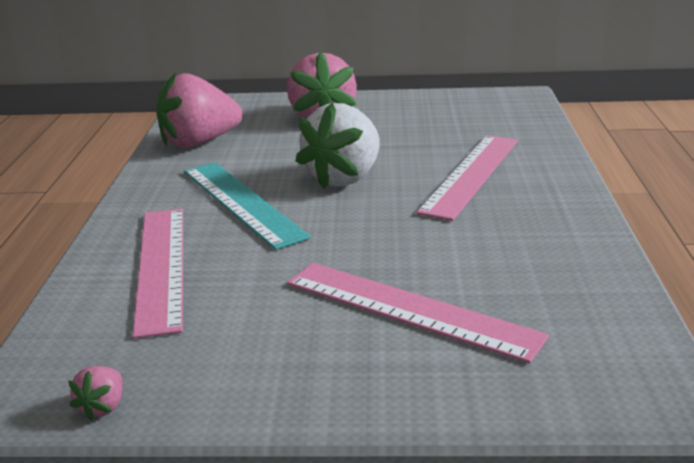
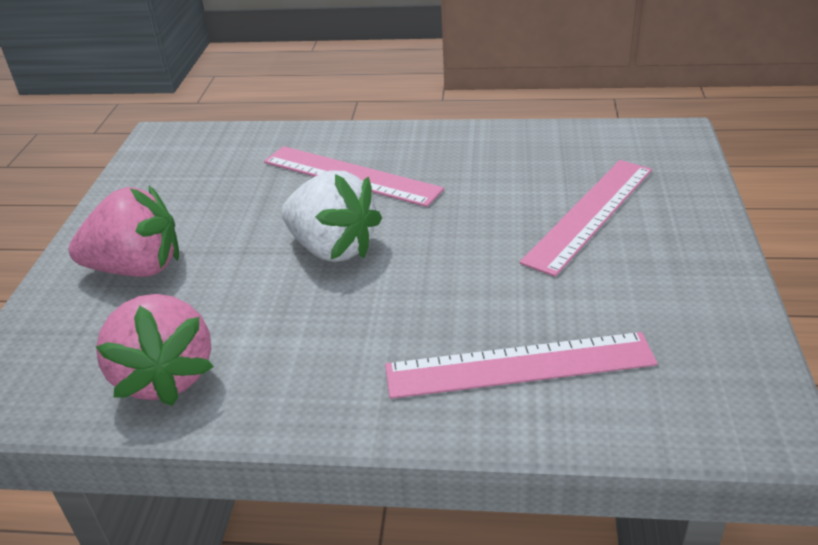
camera: 85 degrees left, 10 degrees up
(103, 407) = (759, 367): pink strawberry -> none
(241, 202) = (375, 319): turquoise ruler -> none

